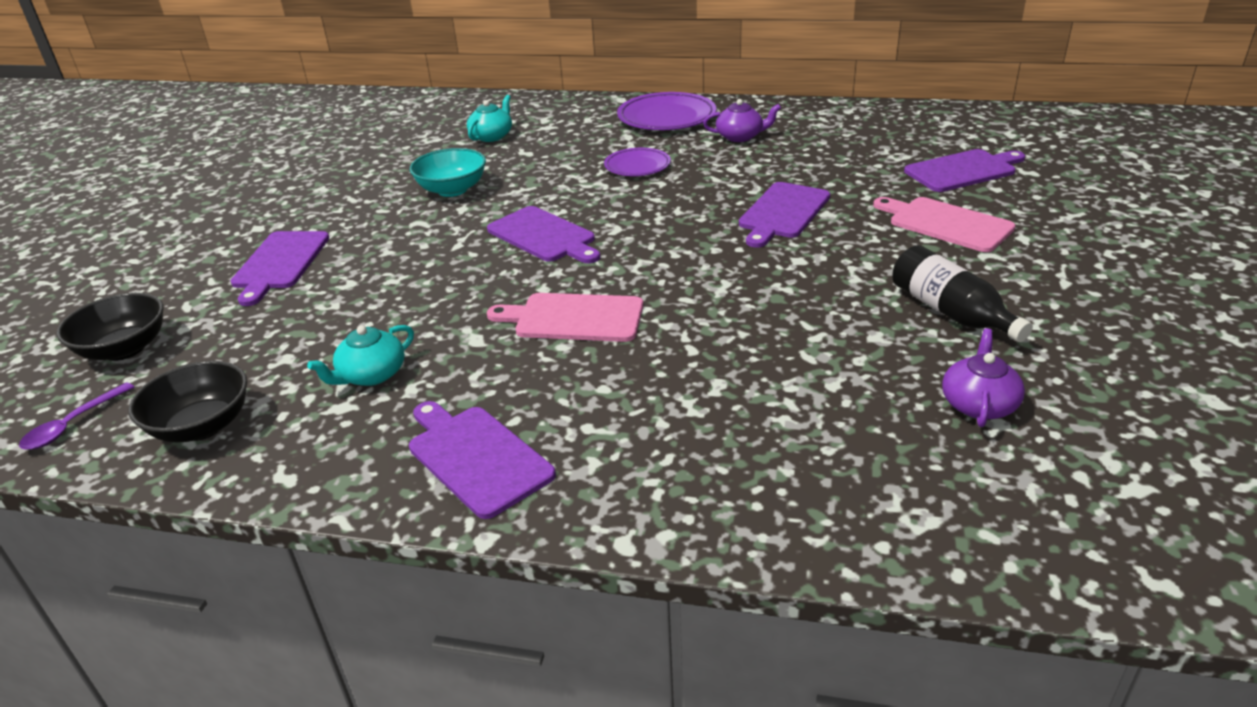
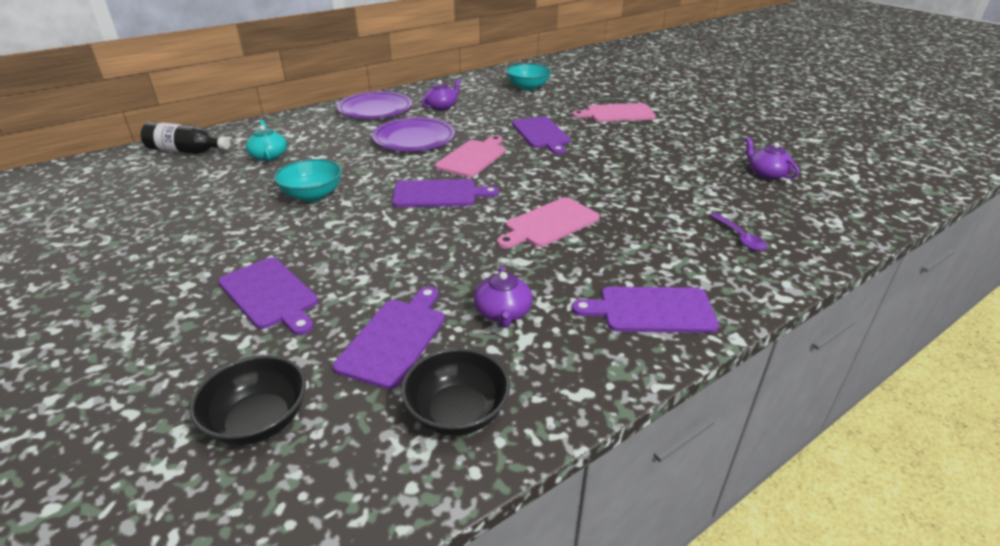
camera: 50 degrees left, 0 degrees up
(72, 425) = (342, 493): purple spoon -> purple spoon (740, 238)
(371, 375) = (503, 313): turquoise teapot -> purple teapot
(637, 166) = (414, 139): purple plate -> purple plate, size x1.65
(651, 210) = (473, 157): none -> pink cutting board
(898, 144) = (528, 87): none -> turquoise bowl
(950, 312) = (690, 146): black bottle -> black bottle (186, 151)
(963, 170) = (578, 90): purple cutting board -> purple cutting board (394, 338)

